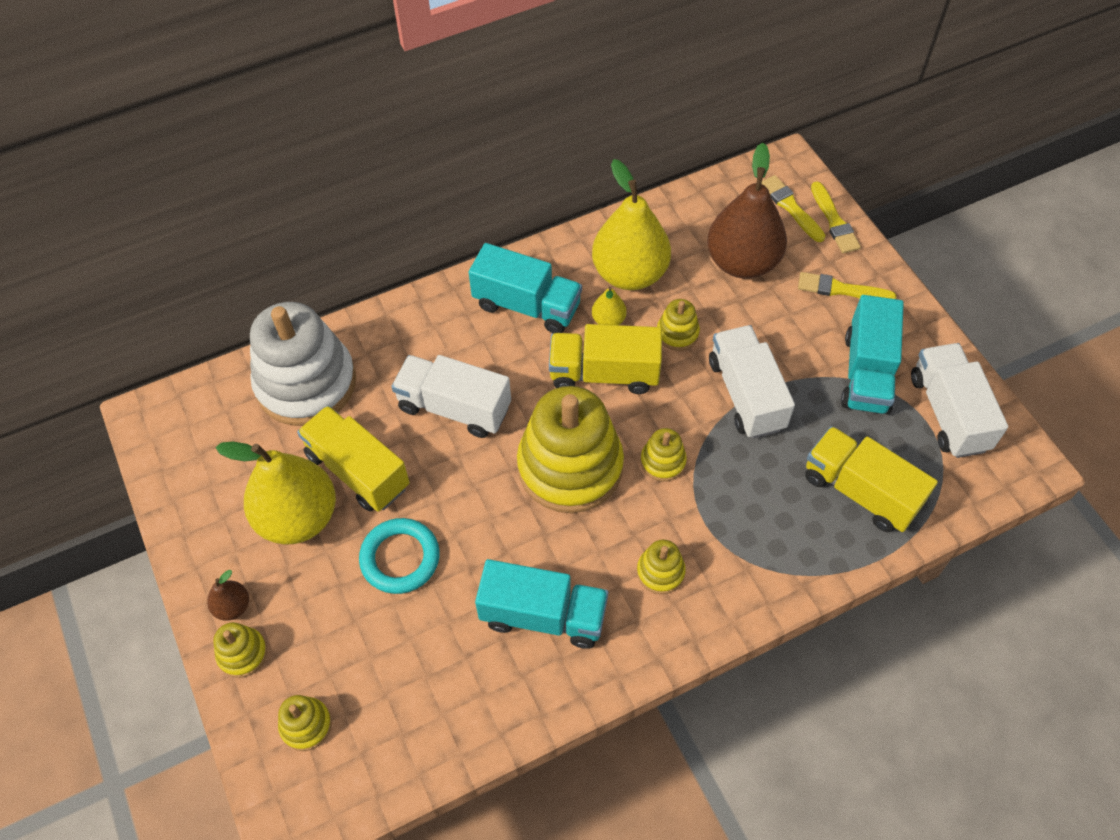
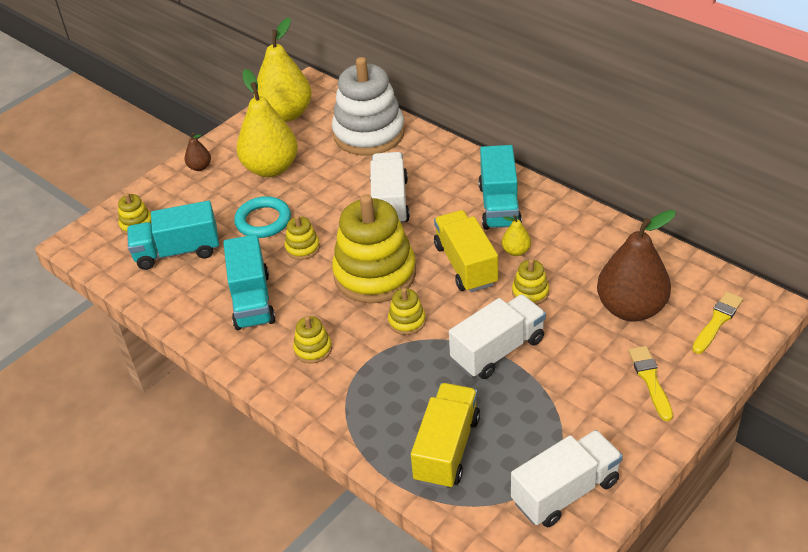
camera: 70 degrees right, 15 degrees down
(242, 653) = (172, 183): yellow stacking toy -> yellow stacking toy (302, 248)
(358, 471) = (317, 179): yellow truck -> none
(630, 273) = (569, 248): yellow pear -> yellow pear (286, 114)
(834, 221) = (725, 354): yellow brush -> none
(866, 373) = (571, 422): turquoise truck -> turquoise truck (178, 251)

